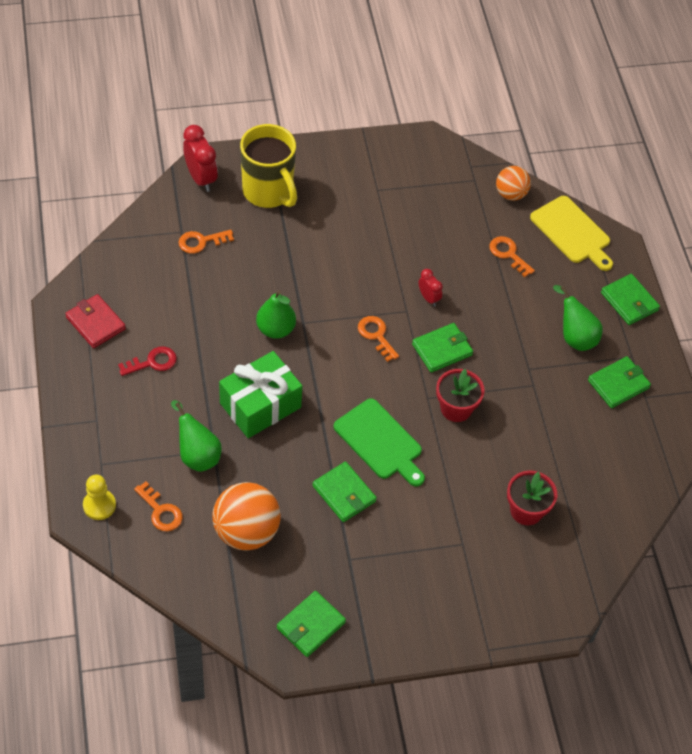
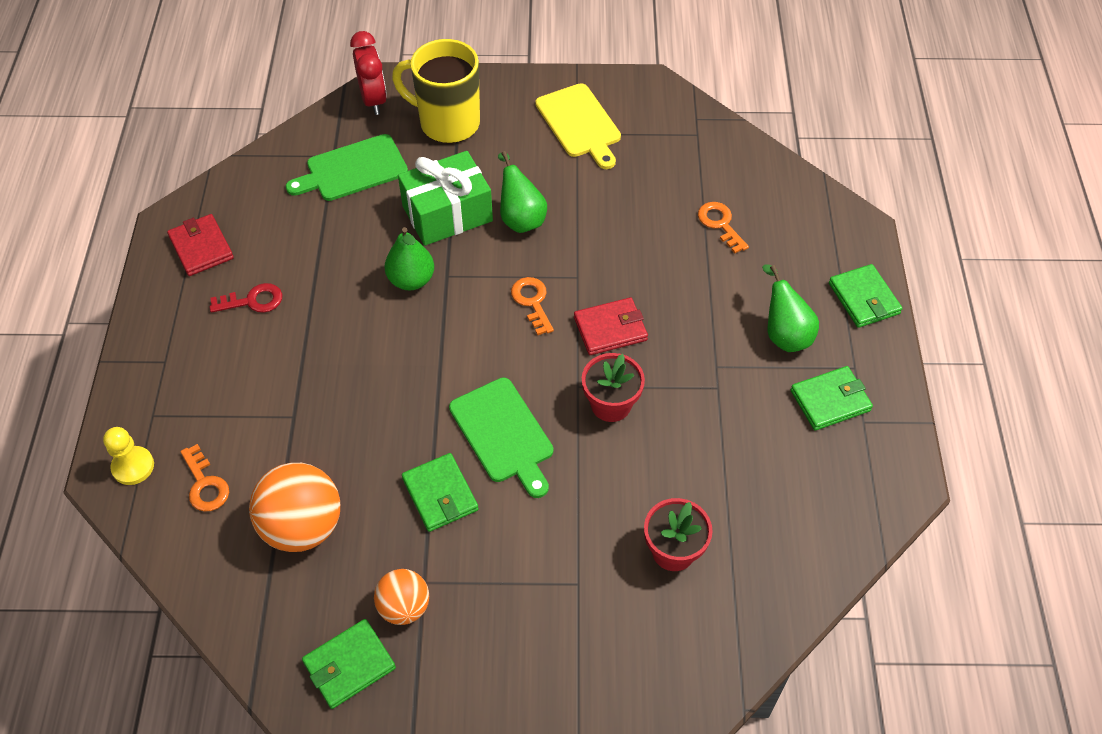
camera: 15 degrees right, 0 degrees up
(197, 455) = (271, 420): green pear -> green pear (520, 218)
(201, 242) = (352, 169): orange key -> green cutting board
(260, 405) = (366, 369): green gift -> green gift (447, 213)
(268, 192) = (447, 123): yellow mug -> yellow mug turned 135 degrees clockwise
(428, 298) = (608, 265): red clock -> none
(442, 349) = (610, 329): green wallet -> red wallet
(510, 194) = (738, 155): orange ball -> orange ball (404, 607)
(572, 232) = (806, 207): yellow cutting board -> yellow cutting board (579, 124)

